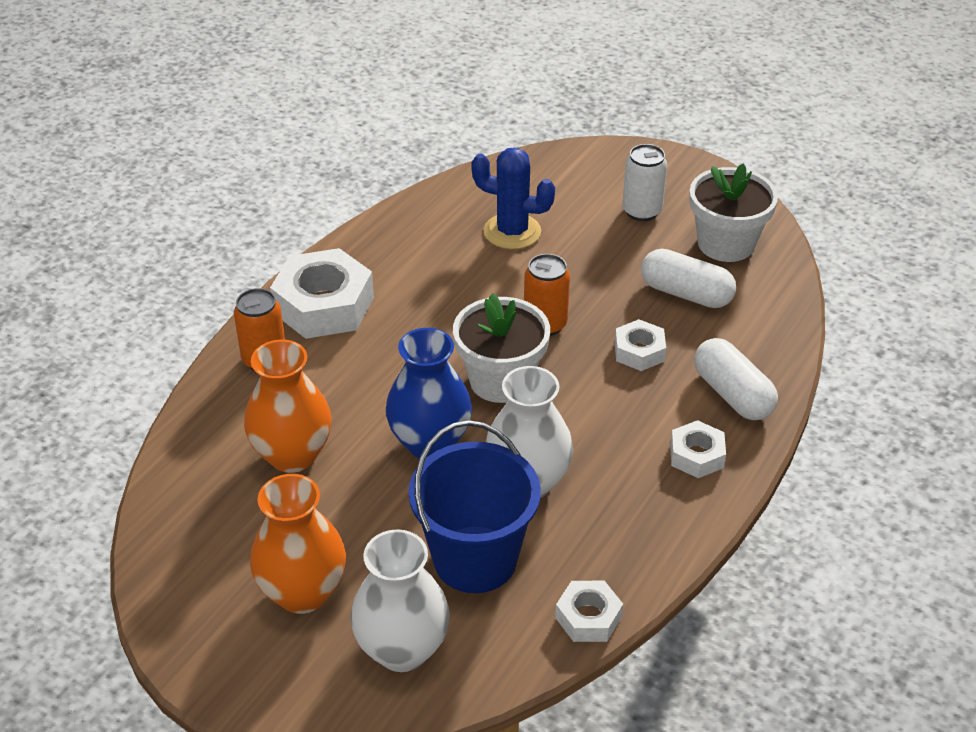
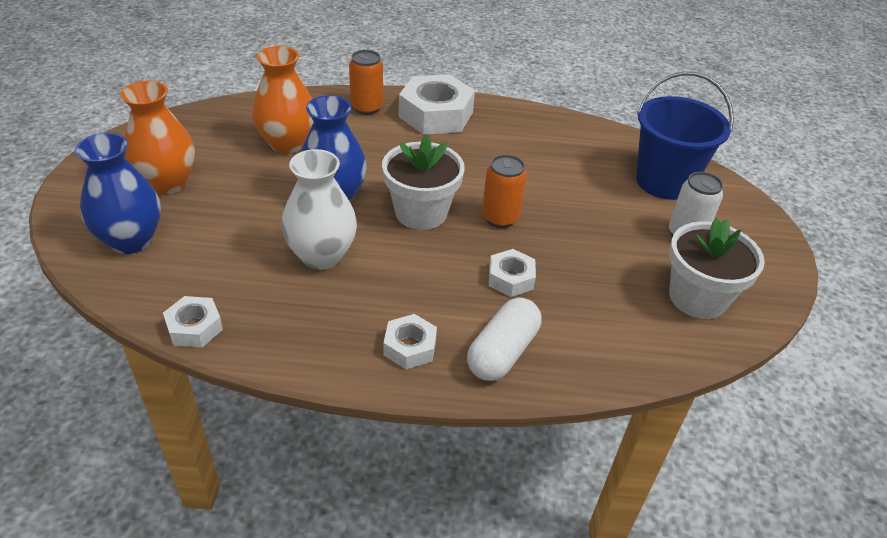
camera: 60 degrees right, 0 degrees up
(402, 649) = (131, 240): white vase -> blue vase
(475, 559) = (230, 251): blue bucket -> blue bucket (664, 181)
(512, 232) = (589, 173): blue cactus -> none
(686, 294) = (607, 288): white capsule -> none

